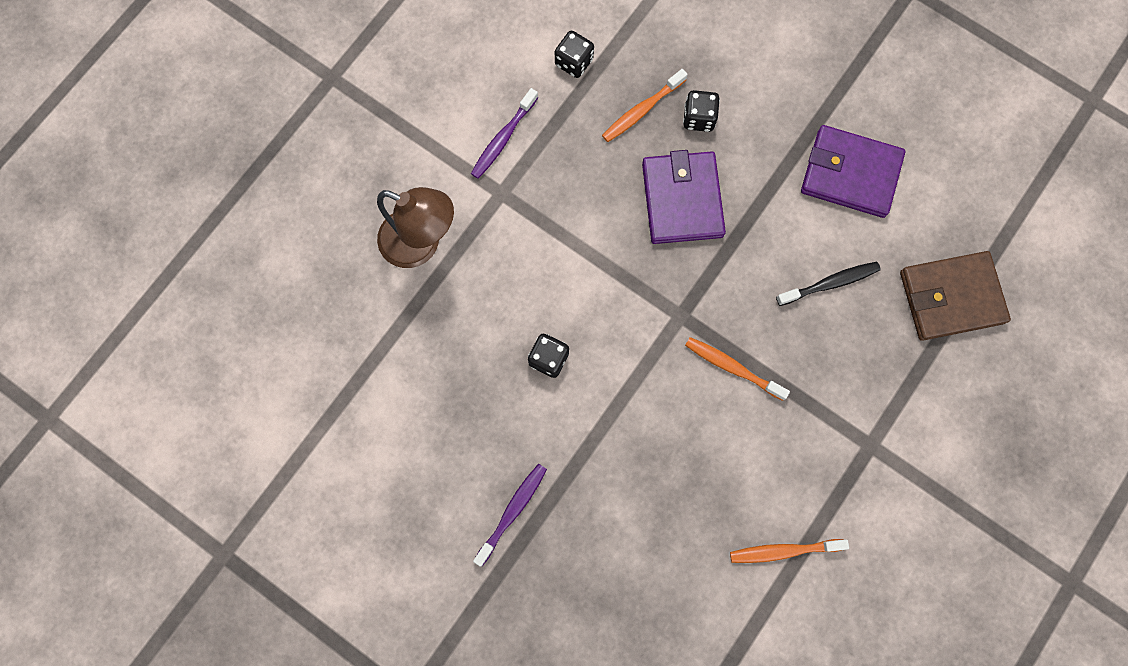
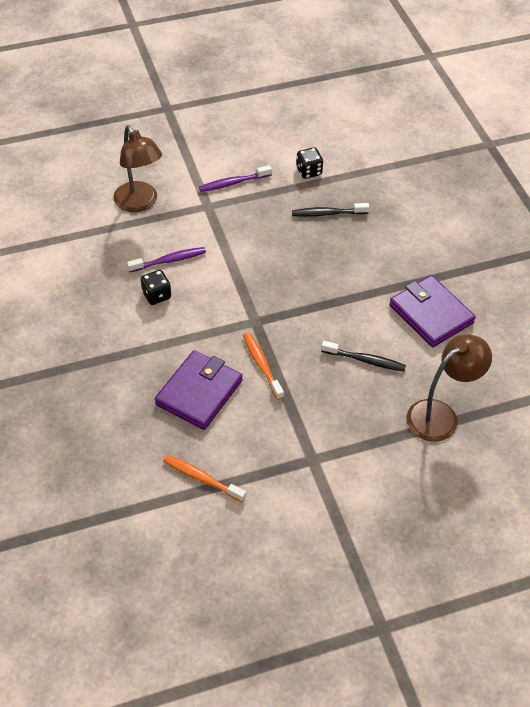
camera: 35 degrees right, 25 degrees down
(512, 511) = (61, 354): purple toothbrush -> purple toothbrush (169, 260)
(642, 110) = (327, 213): orange toothbrush -> black toothbrush
(682, 200) = (311, 267): purple wallet -> purple wallet (199, 392)
(698, 118) = (359, 235): black dice -> none
(951, 297) = (440, 415): brown wallet -> brown lamp

